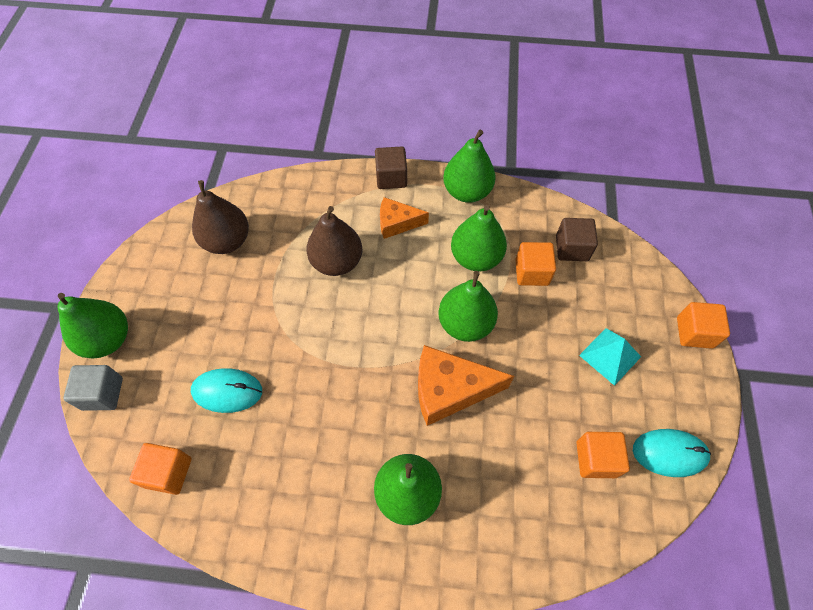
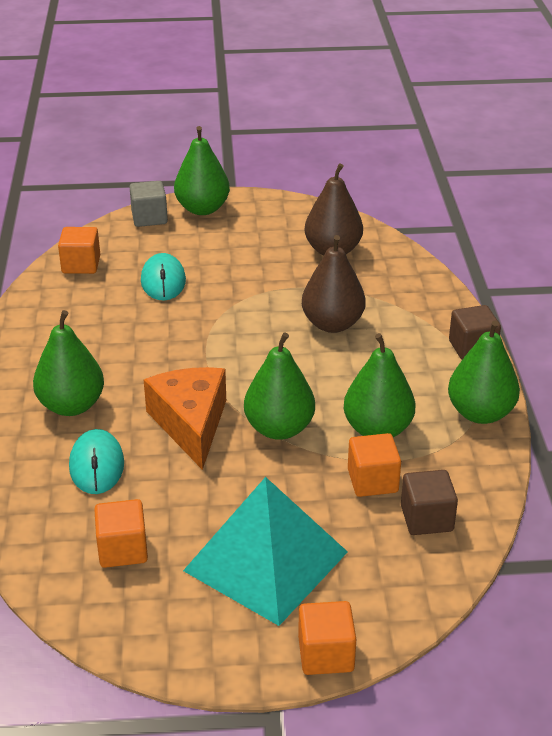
camera: 80 degrees right, 25 degrees down
(397, 223) = (404, 361): orange cheese -> none
(610, 356) = (266, 561): turquoise pyramid -> turquoise pyramid, size x1.96
(669, 453) = (138, 620): turquoise mouse -> turquoise mouse (97, 465)

